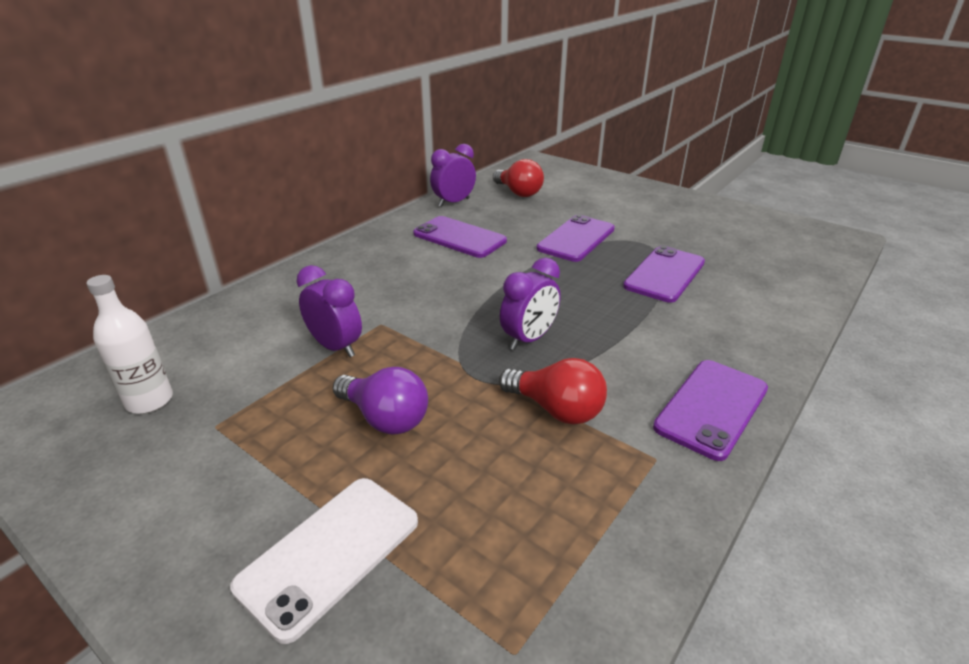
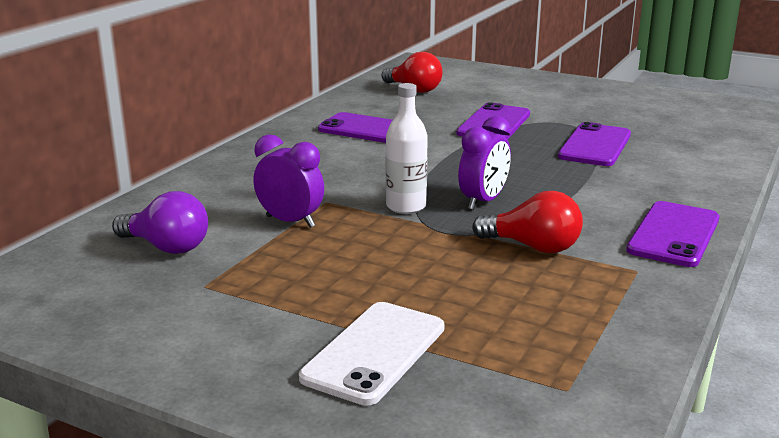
camera: 10 degrees left, 10 degrees down
(149, 401) = (121, 274): white bottle -> white bottle (406, 207)
(385, 418) = (373, 266): purple light bulb -> purple light bulb (167, 247)
(453, 202) = (347, 102): purple clock -> none

